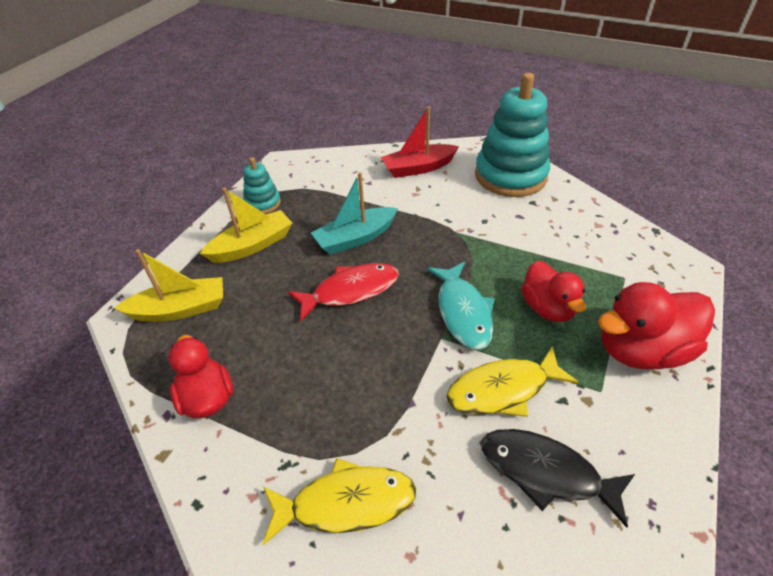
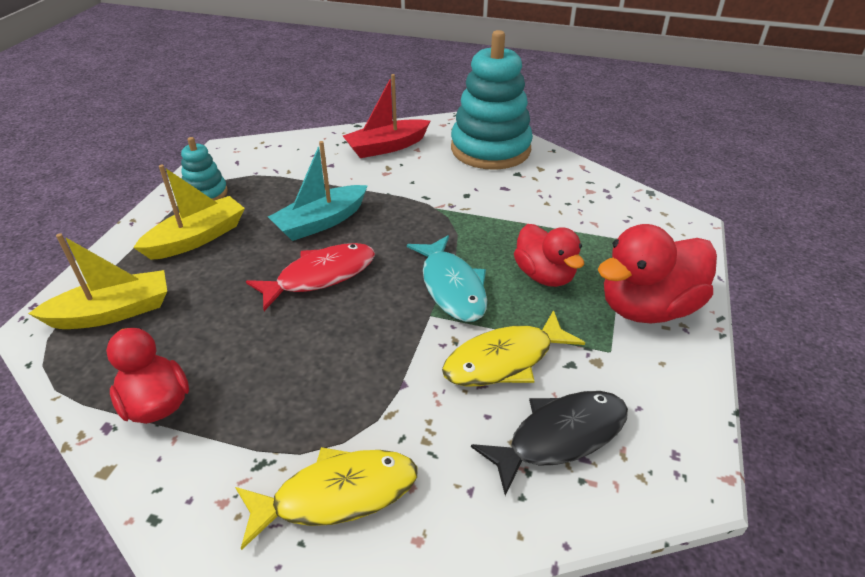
camera: 10 degrees left, 5 degrees down
(546, 472) = (560, 437): black fish -> black fish turned 135 degrees clockwise

